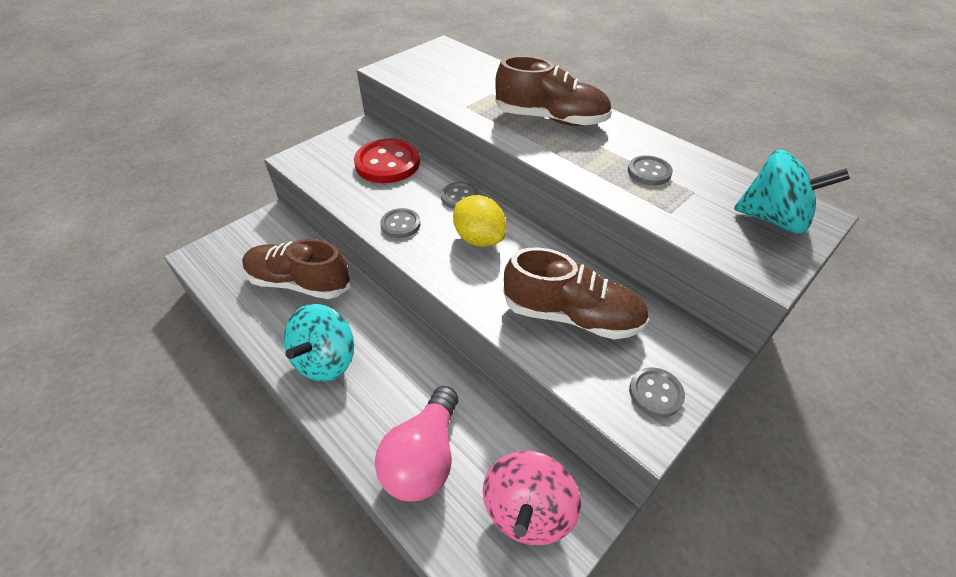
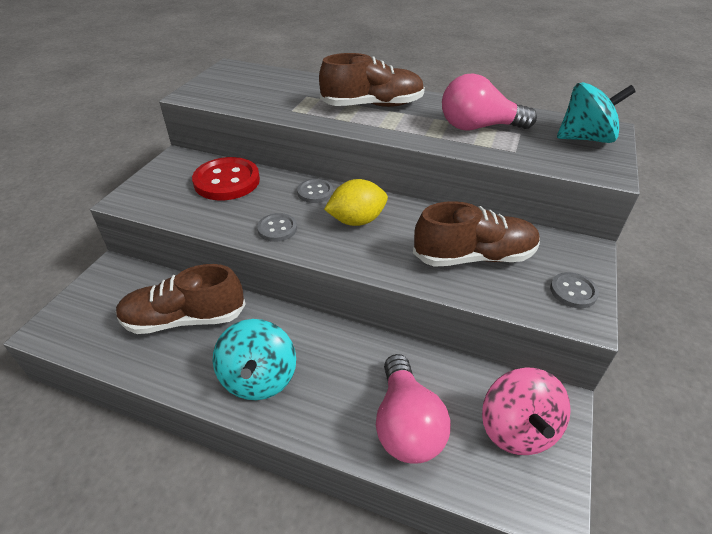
camera: 25 degrees left, 5 degrees down
(479, 238) = (356, 220): yellow lemon -> yellow lemon turned 45 degrees counterclockwise
(649, 172) = (478, 127): grey button -> pink light bulb

